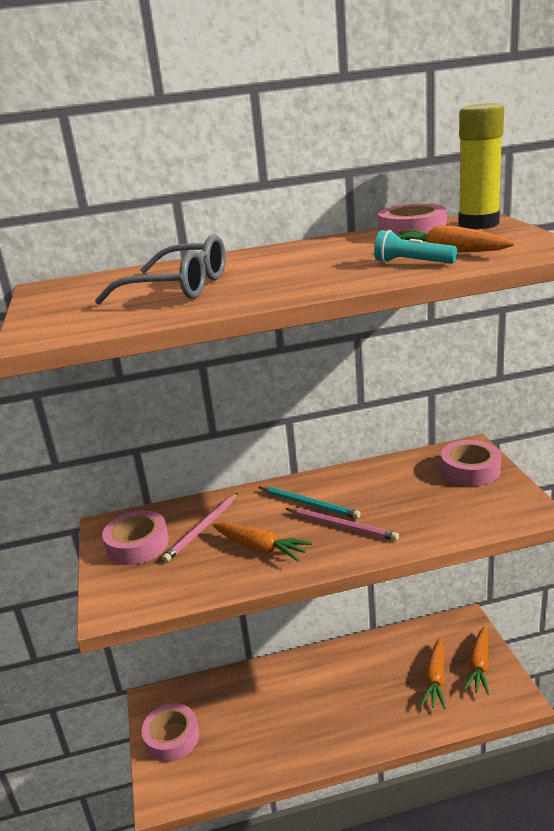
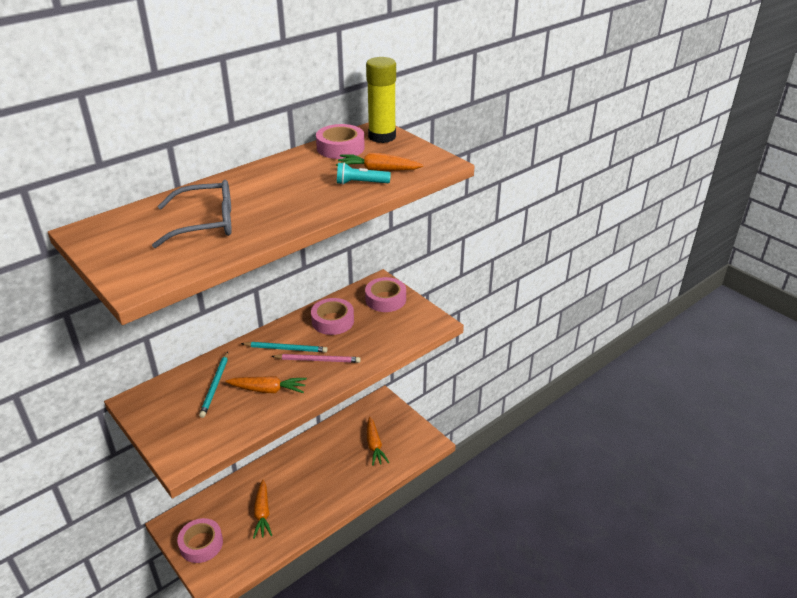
camera: 30 degrees left, 10 degrees up
(137, 544) = (170, 410): pink tape -> pink tape (333, 321)
(202, 529) = (215, 386): pink pencil -> turquoise pencil
(478, 666) = (399, 428): orange carrot -> orange carrot (262, 513)

